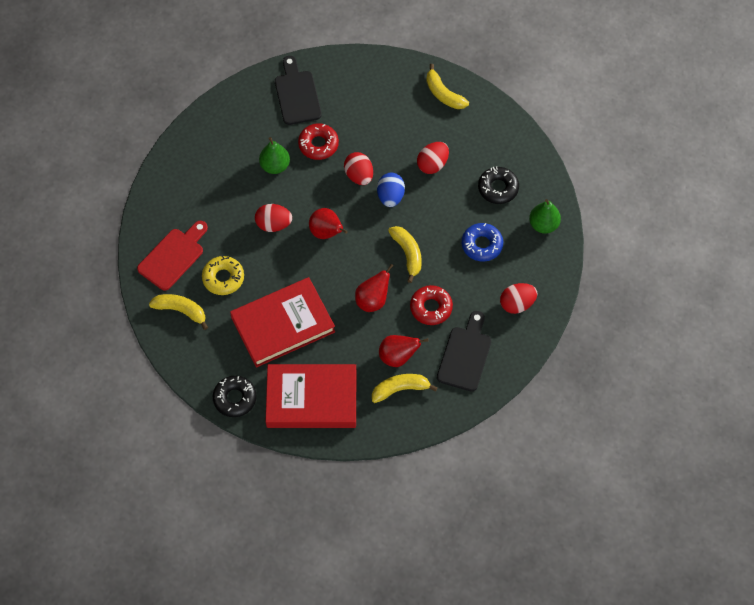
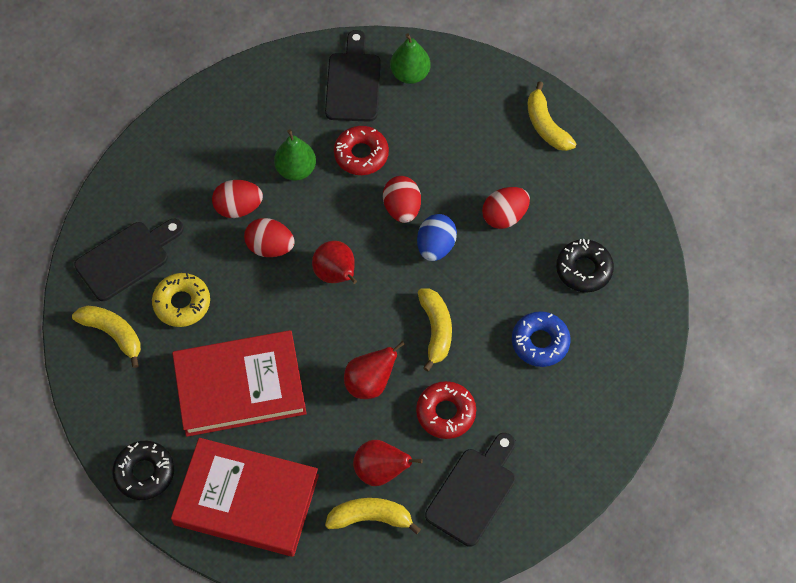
camera: 15 degrees right, 0 degrees up
(173, 256) = (127, 258): red cutting board -> black cutting board
(517, 304) = (565, 437): red egg -> red egg (238, 207)
(543, 225) = (632, 334): green pear -> green pear (410, 74)

